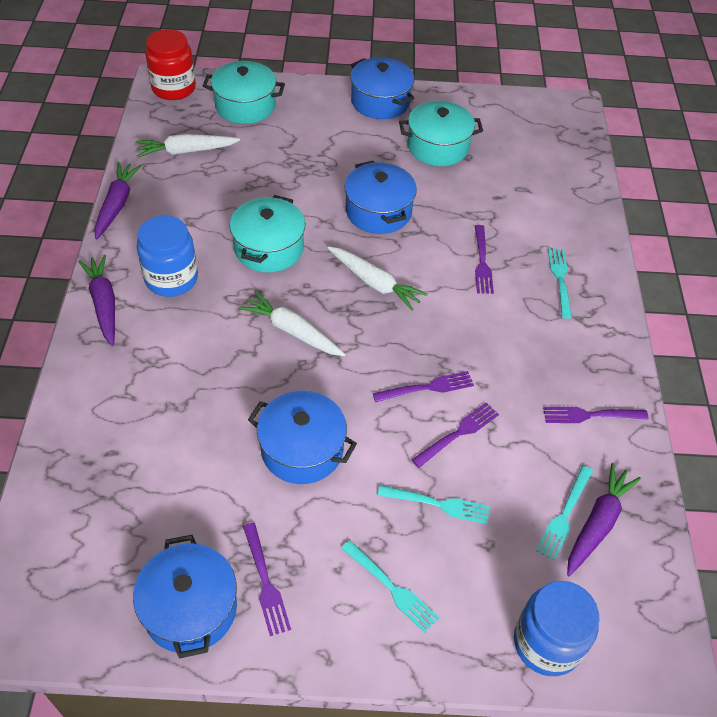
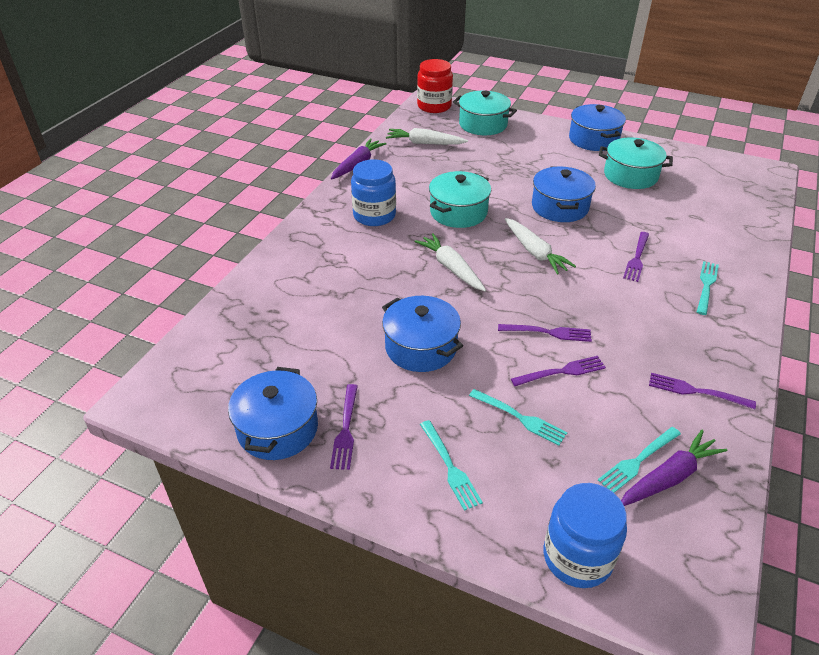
camera: 25 degrees right, 10 degrees down
(104, 304) = (317, 220): purple carrot -> none

